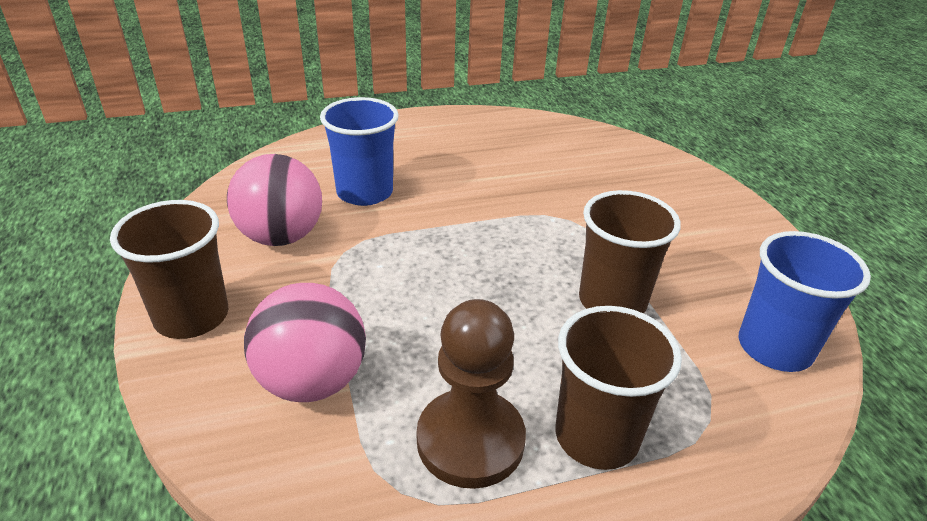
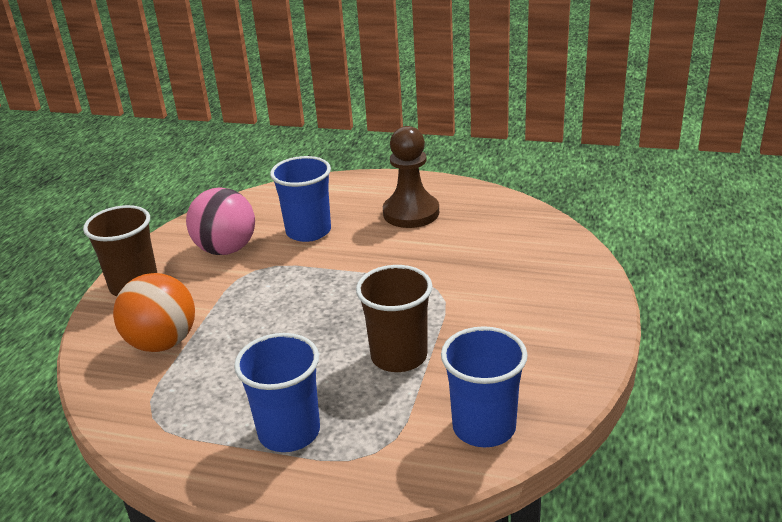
camera: 35 degrees right, 5 degrees down
(312, 381) = (162, 343): pink ball -> orange ball
(470, 440) = (214, 406): brown pawn -> brown pawn (411, 213)
(596, 436) = (289, 432): brown cup -> blue cup

